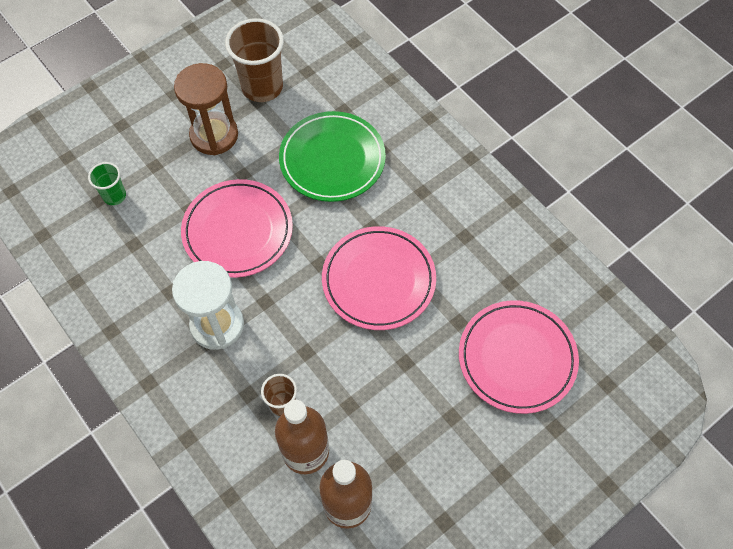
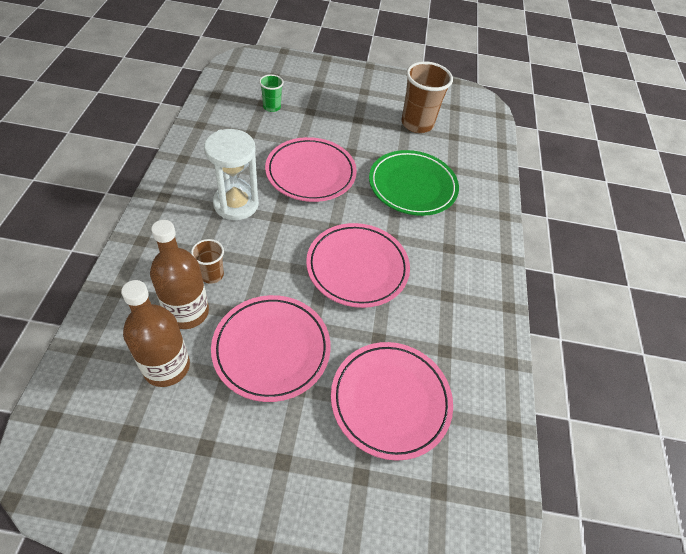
camera: 40 degrees right, 10 degrees down
(214, 135) = (360, 123): brown hourglass -> none
(400, 410) = (271, 349): none -> pink plate

